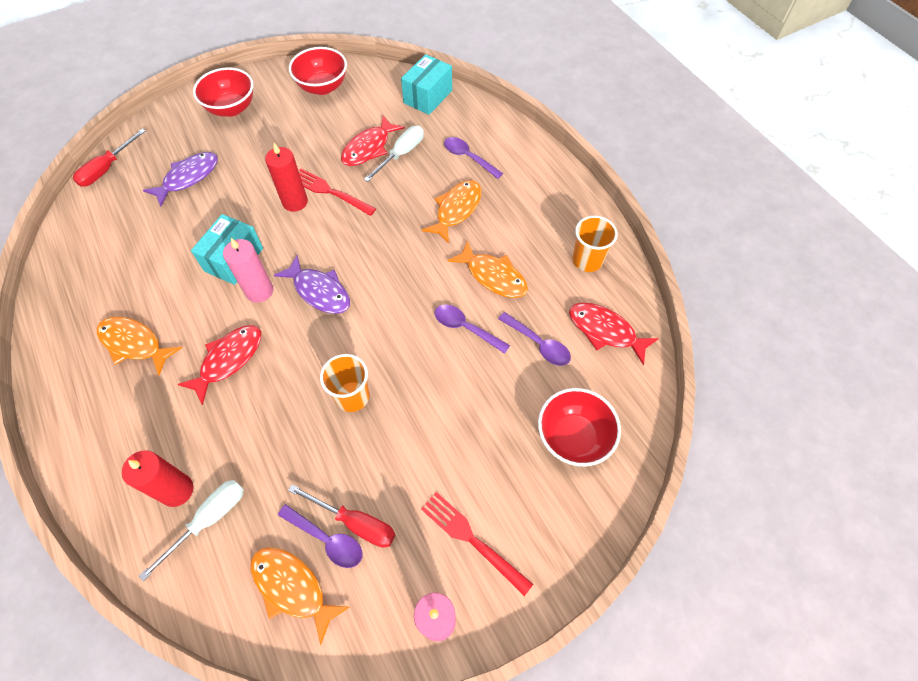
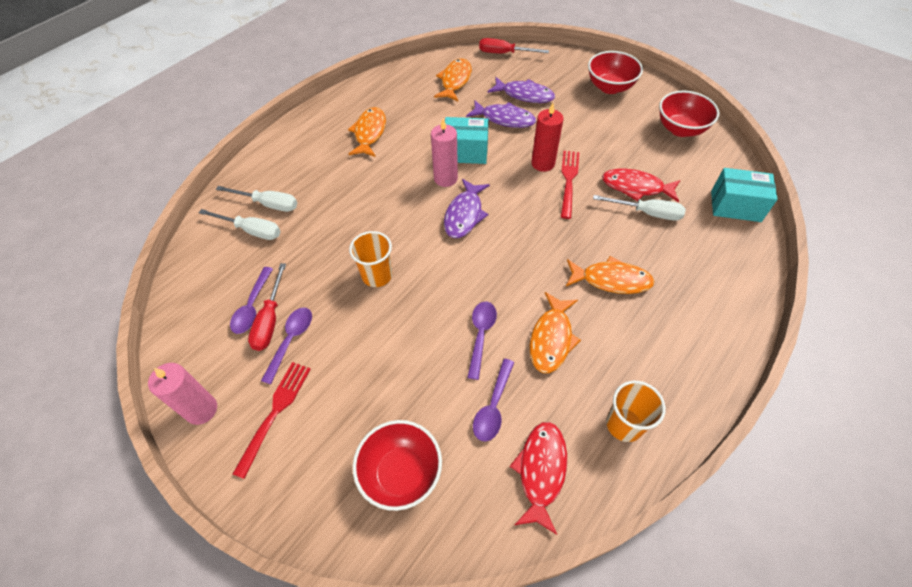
camera: 70 degrees right, 5 degrees down
(177, 490) = (268, 204): red candle -> white screwdriver
(210, 208) = (504, 119): none -> purple fish
(228, 360) = (378, 187): red fish -> none
(292, 587) = (212, 300): orange fish -> orange fish (455, 81)
(468, 158) = (683, 267): purple spoon -> purple spoon (291, 340)

